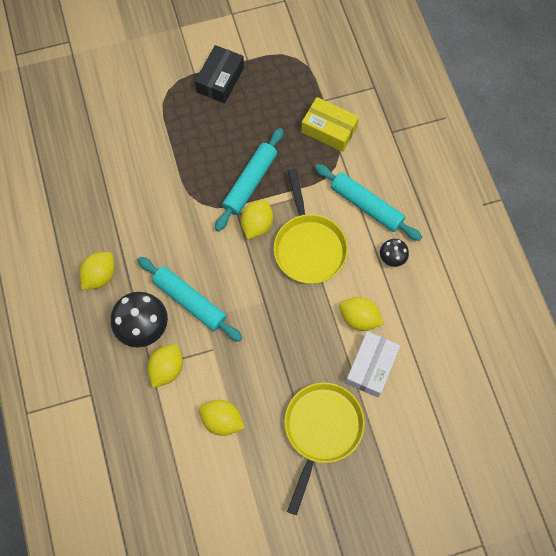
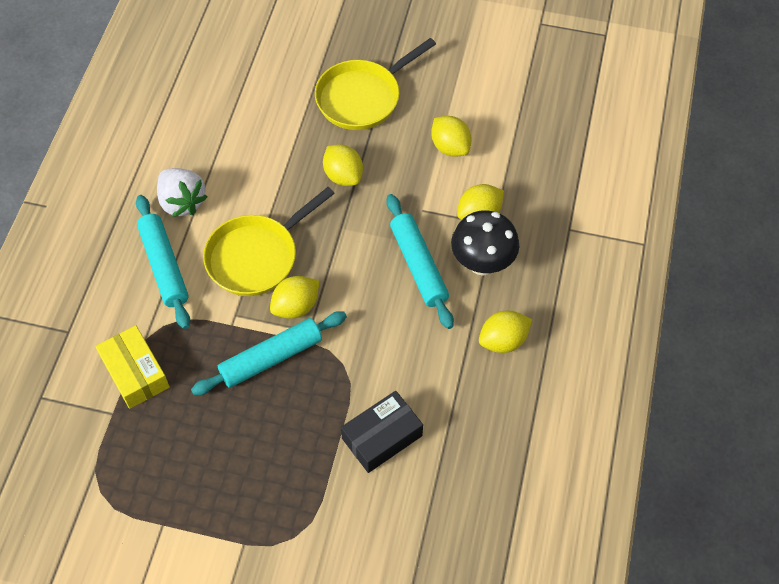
camera: 150 degrees left, 10 degrees down
(220, 80) = (216, 514): black box -> black box (382, 437)
(308, 246) = (257, 256): yellow pan -> yellow pan turned 150 degrees counterclockwise
(359, 318) = (258, 166): yellow lemon -> yellow lemon (343, 176)
(371, 367) = (279, 122): white box -> none
(392, 258) = (182, 202): black mushroom -> white strawberry

